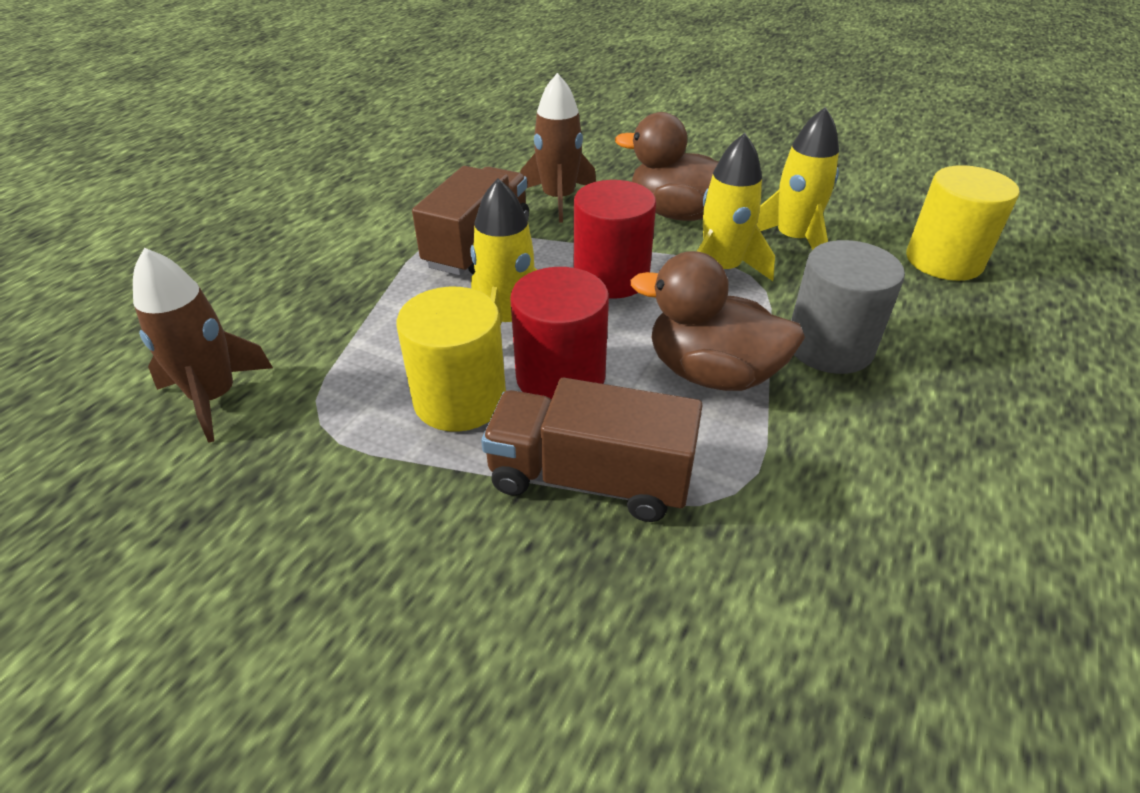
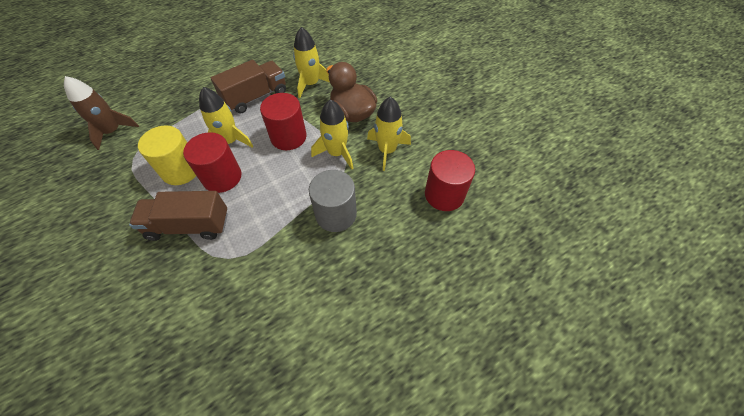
camera: 30 degrees right, 15 degrees up
(558, 199) = (311, 84): brown rocket -> yellow rocket
(589, 479) = (189, 225): brown truck -> brown truck turned 45 degrees counterclockwise
(712, 373) = (276, 203): brown duck -> none
(944, 261) = (444, 194): yellow cylinder -> red cylinder

